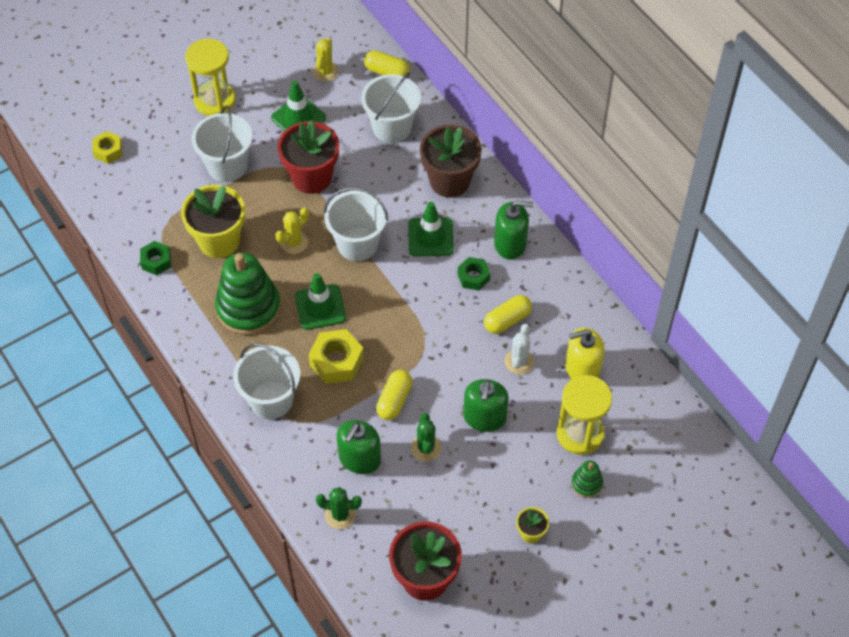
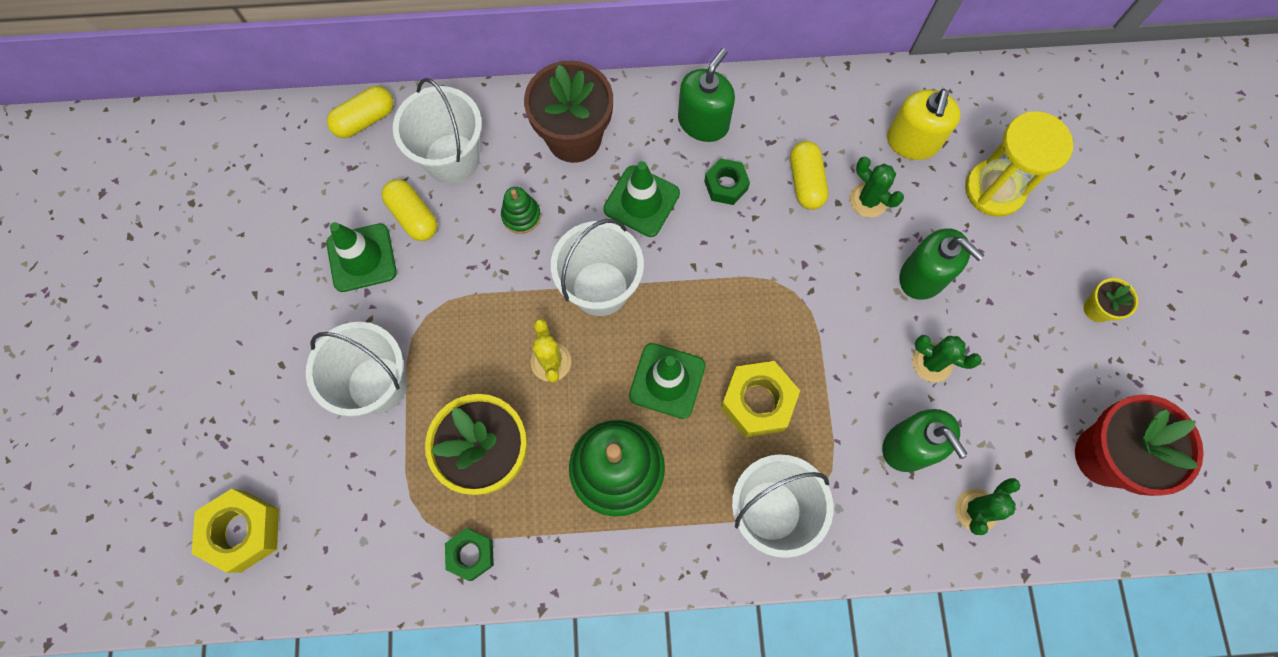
camera: 60 degrees left, 15 degrees up
(108, 151) = (243, 531): yellow nut -> yellow nut, size x1.59
(215, 100) = (259, 346): yellow hourglass -> none
(311, 177) = (465, 290): red flower pot -> none
(325, 71) = (312, 189): yellow cactus -> none
(394, 400) = (848, 363): yellow capsule -> yellow capsule (413, 216)
(519, 362) = (868, 200): white cactus -> green cactus
(586, 483) = (1061, 218): green stacking toy -> green stacking toy (521, 216)

